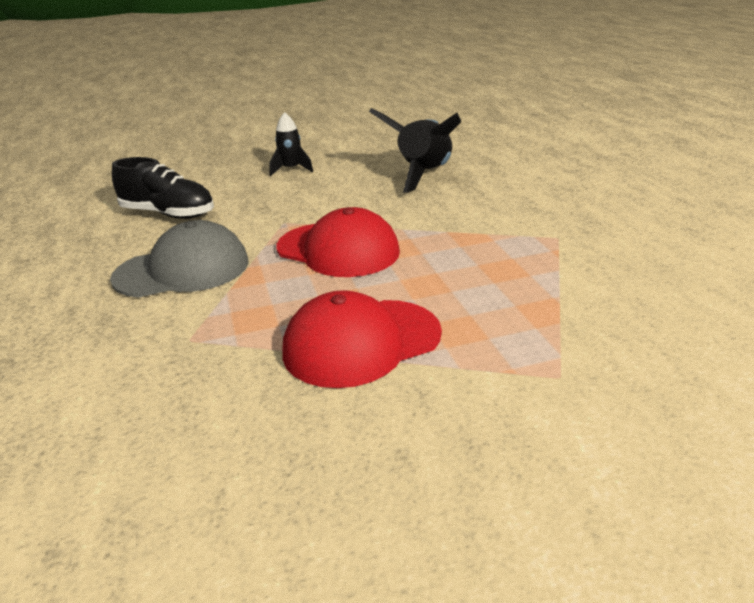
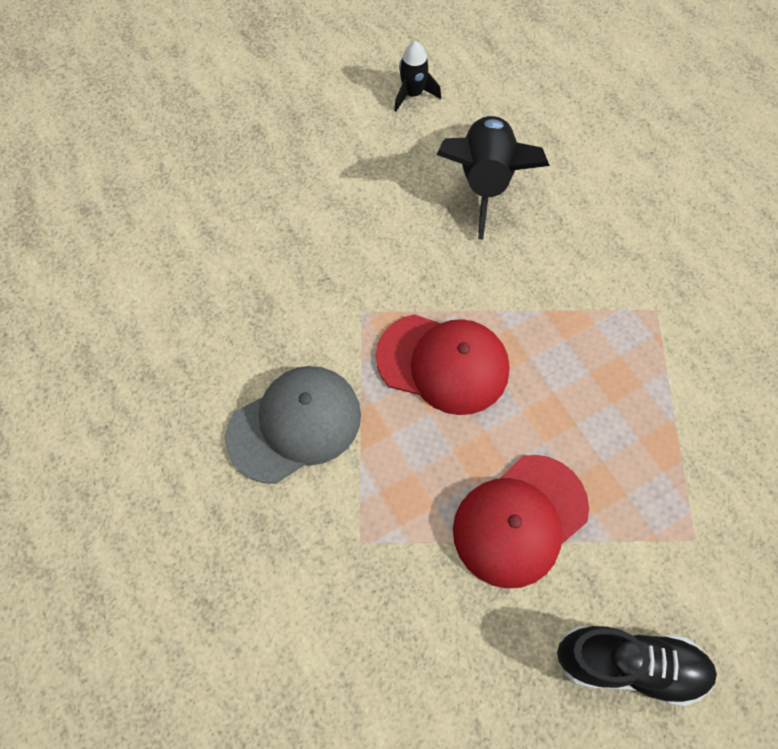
camera: 15 degrees left, 35 degrees up
(168, 214) = (218, 309): black shoe -> black shoe (629, 664)
(291, 169) = (319, 181): black rocket -> black rocket (413, 94)

